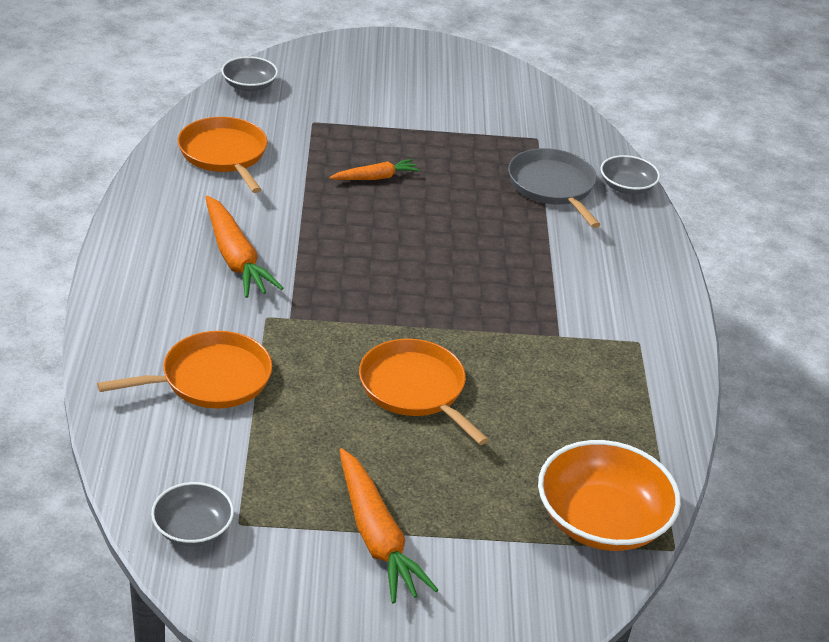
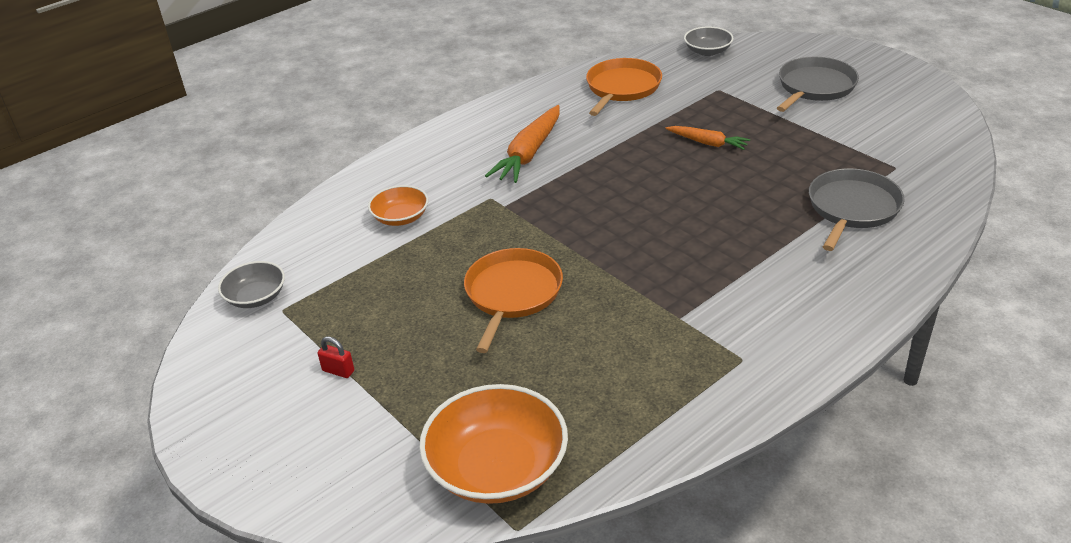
camera: 55 degrees right, 0 degrees up
(210, 379) = (400, 217): orange pan -> orange bowl
(376, 537) = (338, 371): orange carrot -> red padlock
(388, 88) = (814, 87): none -> grey pan
(627, 187) = (927, 238): grey bowl -> none

